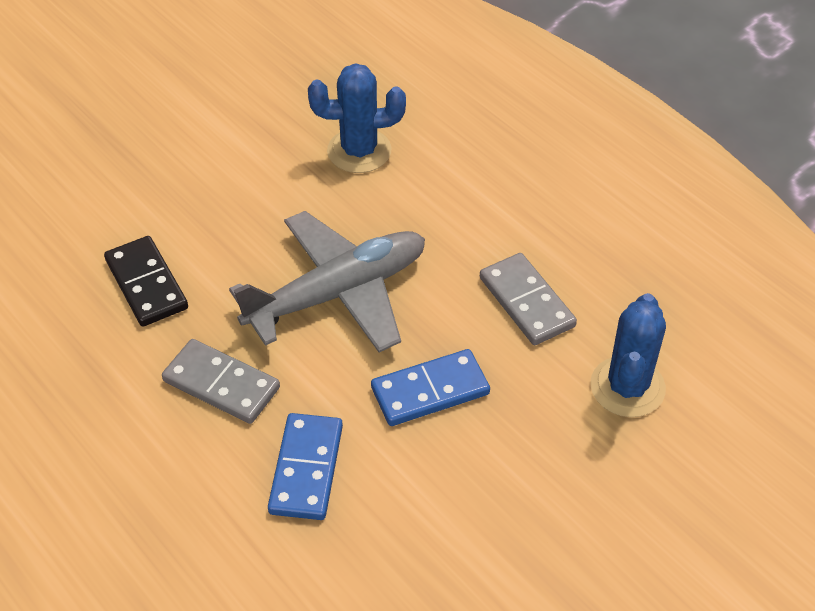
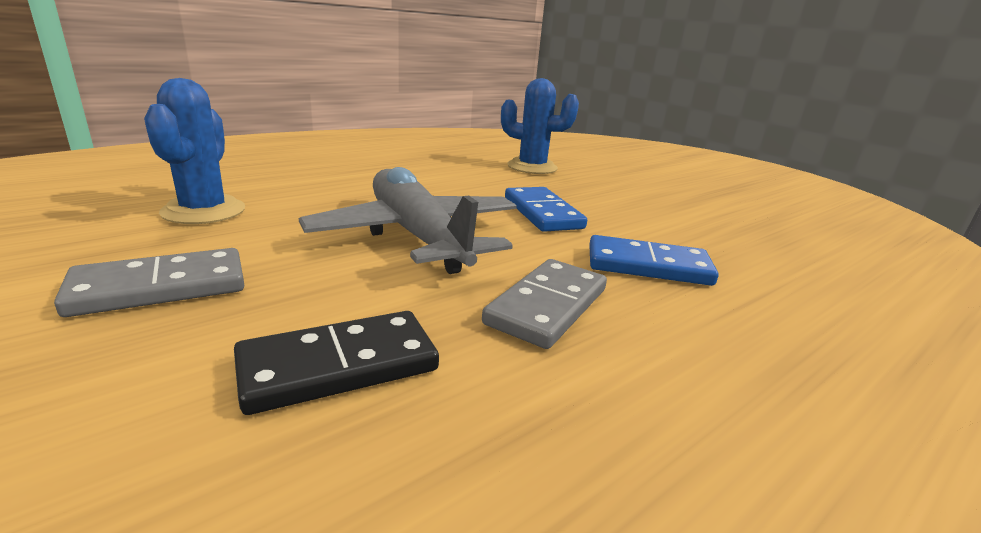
camera: 90 degrees left, 25 degrees down
(526, 302) = (451, 179): grey domino -> grey domino (160, 287)

